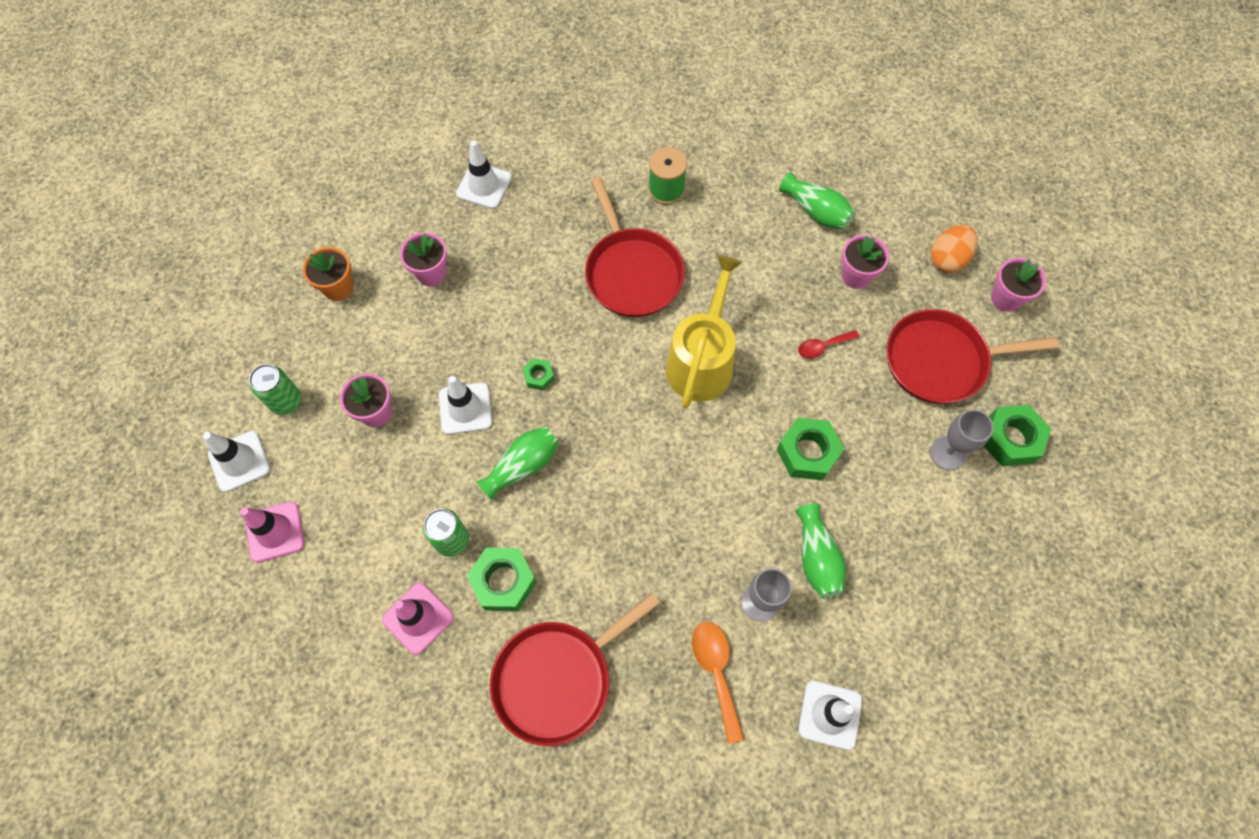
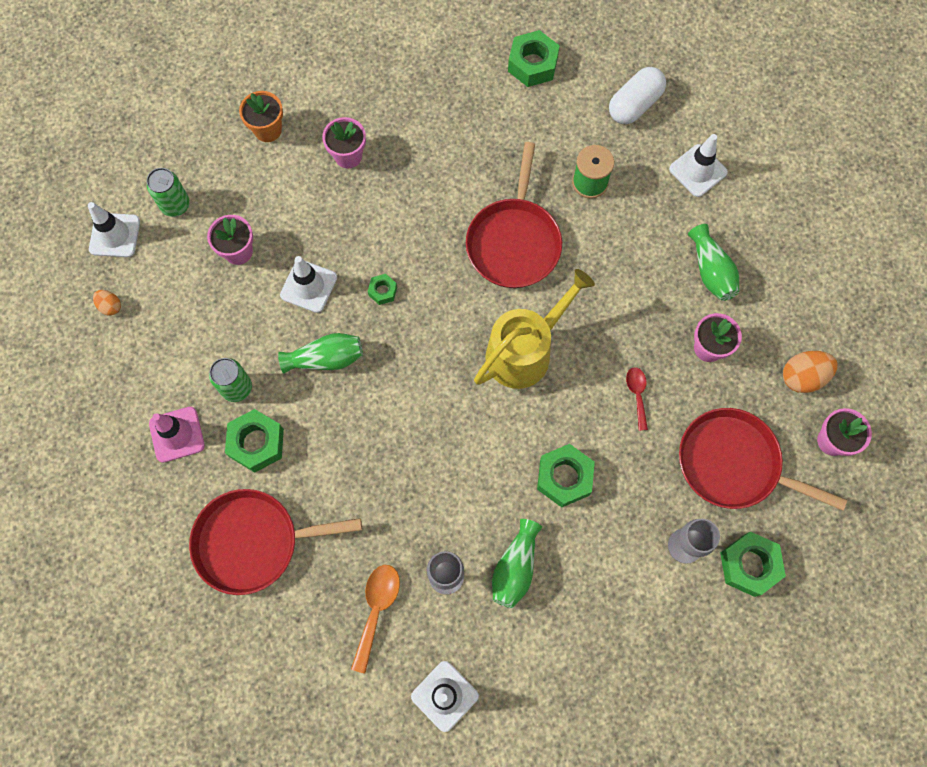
camera: 30 degrees right, 5 degrees up
(275, 532) = (110, 306): pink traffic cone -> orange egg
(484, 186) = (436, 100): white traffic cone -> white traffic cone (698, 171)
(552, 116) = (532, 64): none -> green nut
(663, 108) = (634, 105): none -> white capsule
(823, 346) = (637, 394): red spoon -> red spoon turned 75 degrees clockwise

